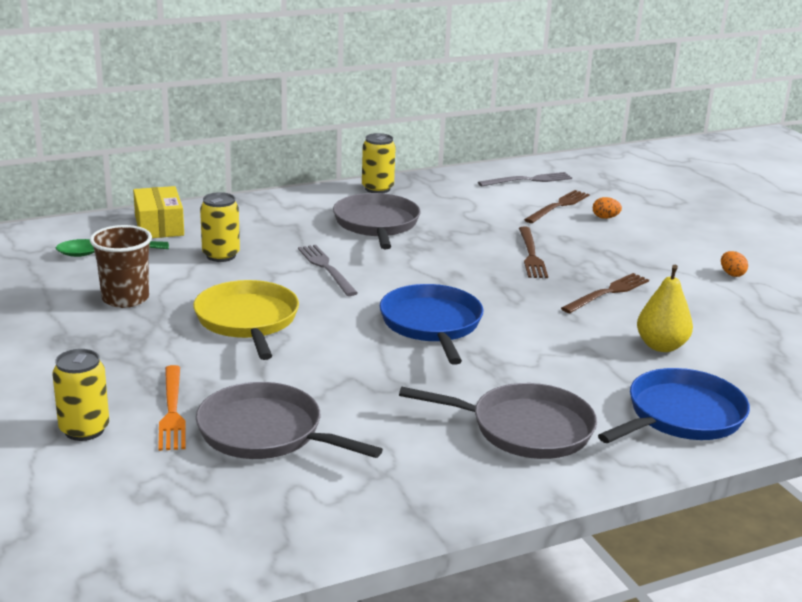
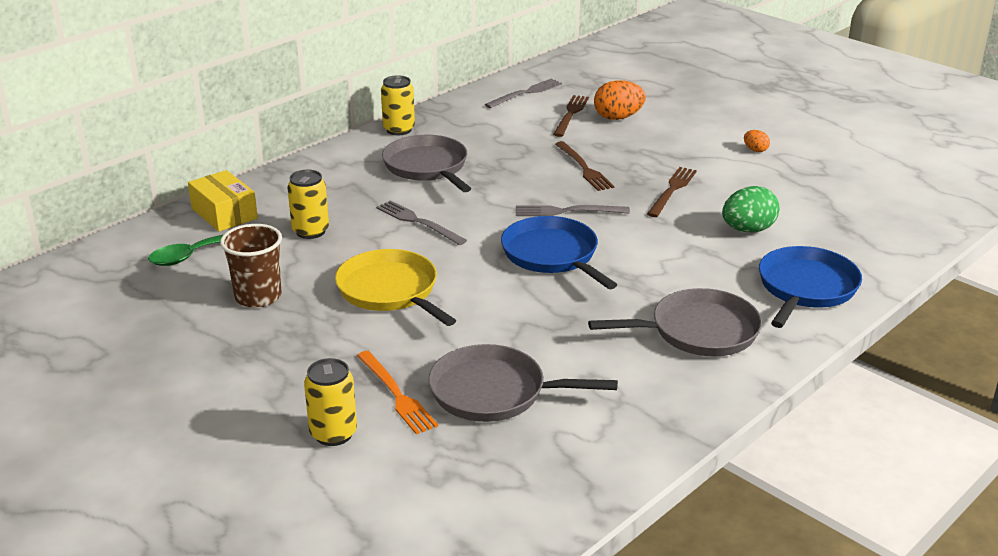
camera: 20 degrees left, 5 degrees up
(480, 289) = (567, 211): none -> grey fork
(605, 218) = (618, 118): orange egg -> orange egg, size x1.94
(661, 346) = (748, 230): yellow pear -> green egg

